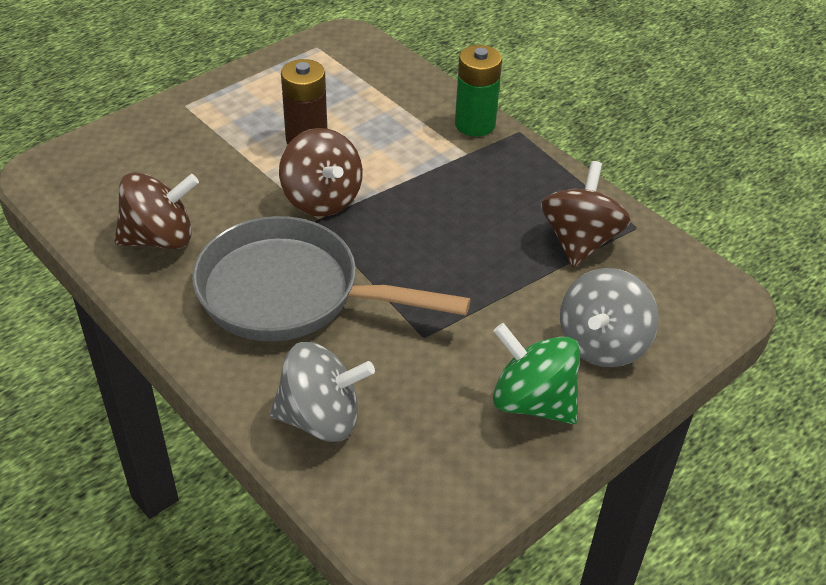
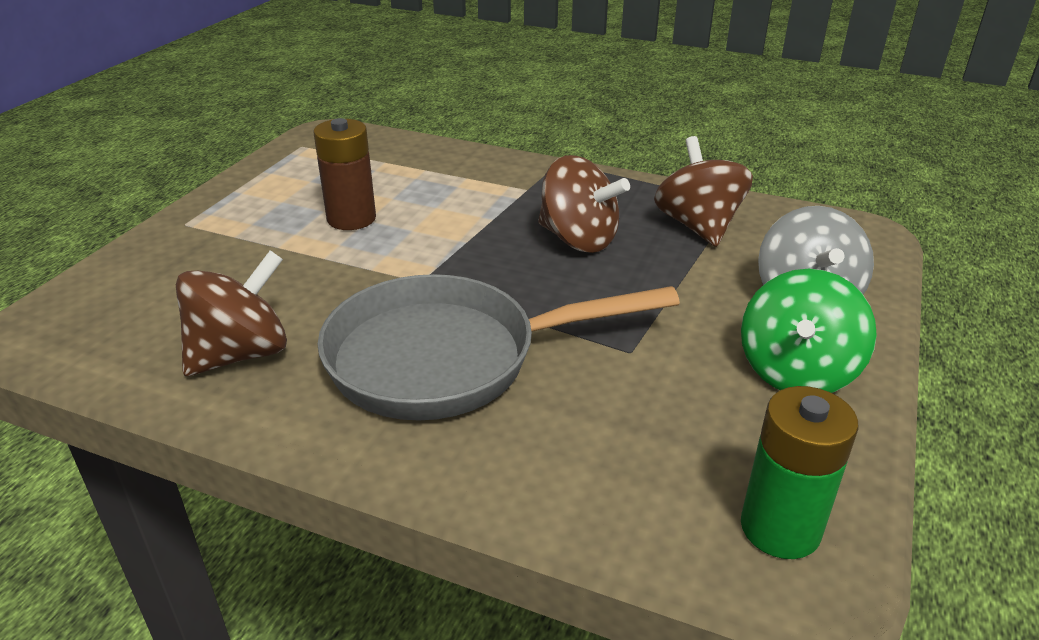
camera: 25 degrees left, 10 degrees down
(321, 418) = (593, 474): grey spinning top -> none
(322, 199) = (410, 263): brown spinning top -> brown spinning top (578, 240)
(475, 124) = (514, 166): green battery -> green battery (780, 528)
(532, 401) = (796, 372): green spinning top -> green spinning top turned 75 degrees counterclockwise

